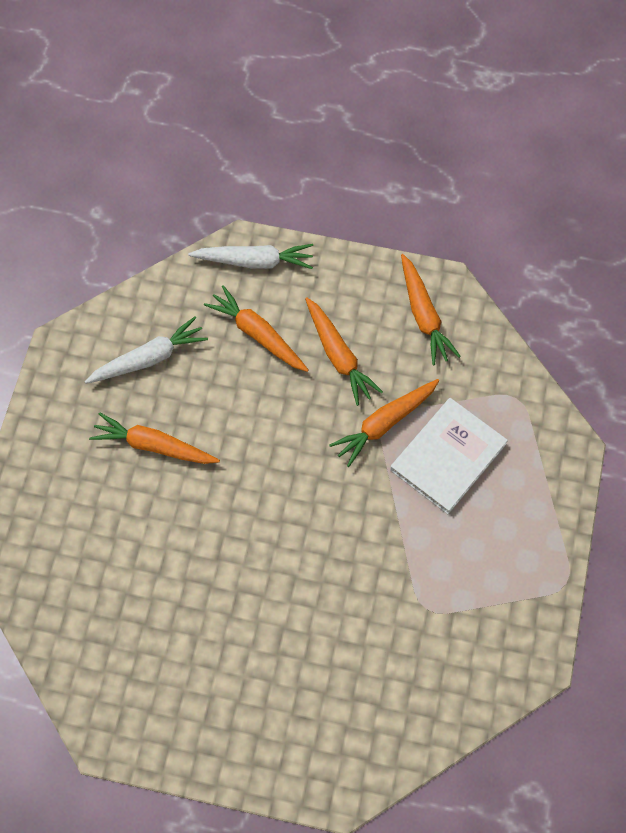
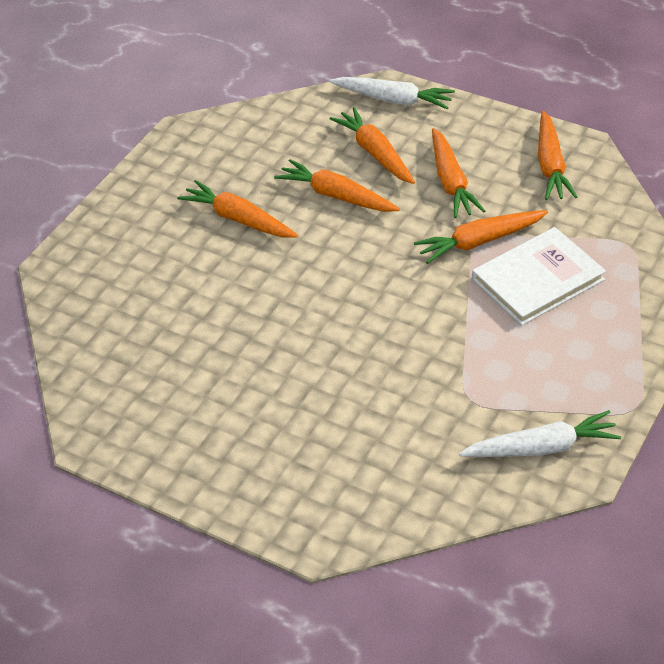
camera: 20 degrees right, 20 degrees down
(149, 358) = (261, 154): white carrot -> white carrot (542, 448)
(237, 396) = (336, 196): none -> orange carrot

